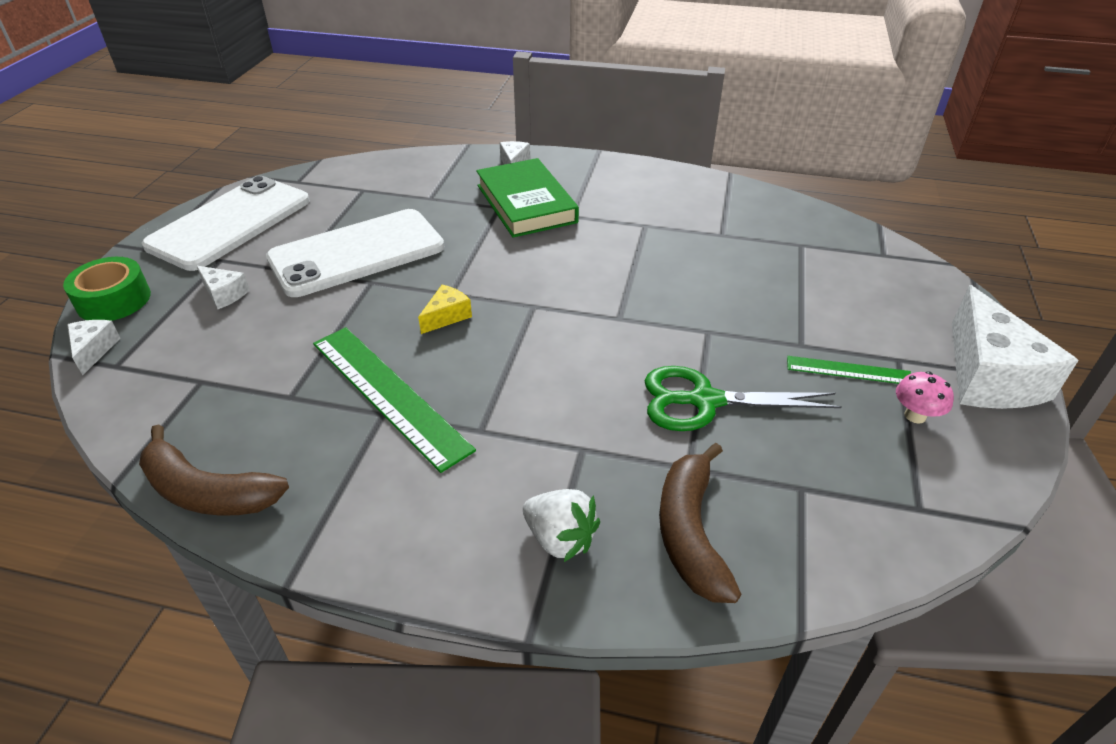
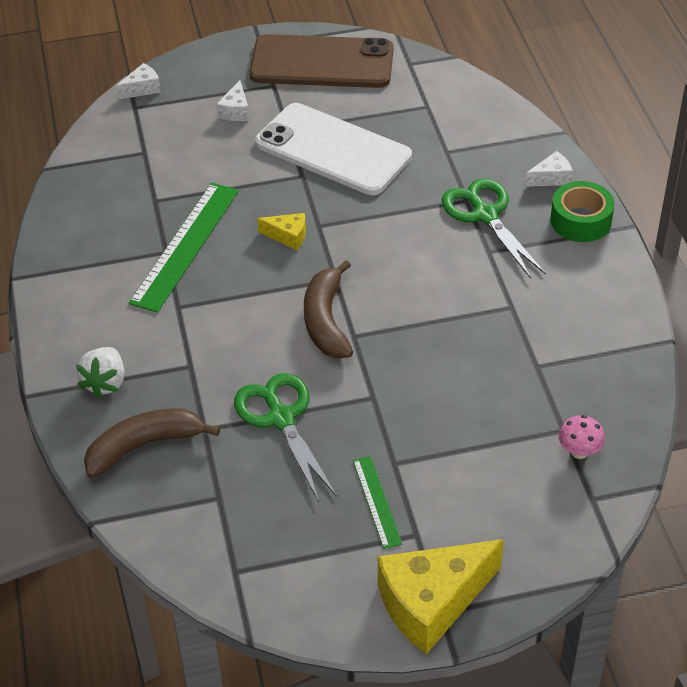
camera: 65 degrees right, 5 degrees up
(114, 300) = (194, 65): green tape -> green tape (580, 221)
(207, 491) = (58, 209): brown banana -> brown banana (326, 321)
(230, 223) = (322, 63): white phone -> brown phone
(526, 203) = (485, 215): green book -> green scissors
(915, 415) = (343, 555): pink mushroom -> pink mushroom (579, 451)
(989, 376) = (432, 603): white cheese -> yellow cheese

